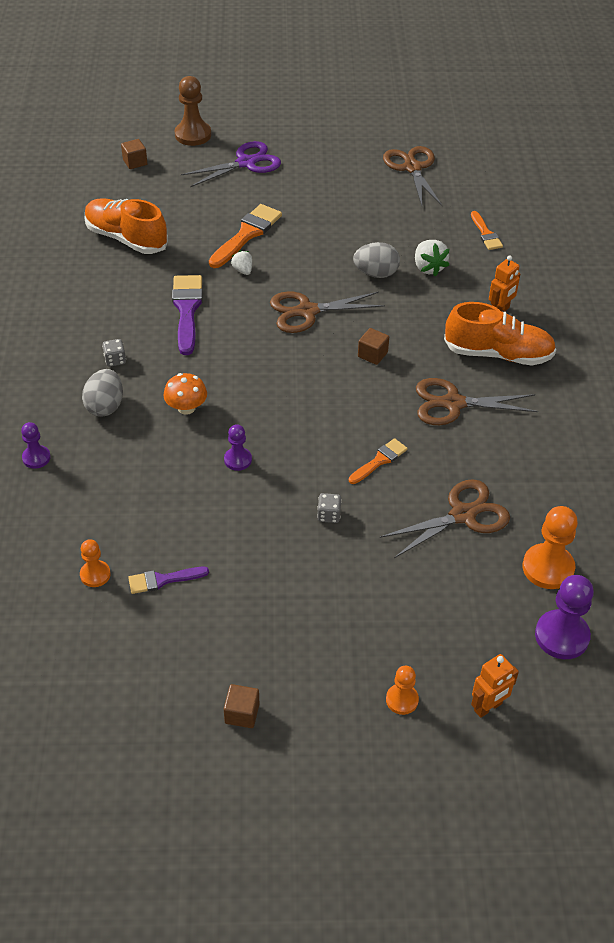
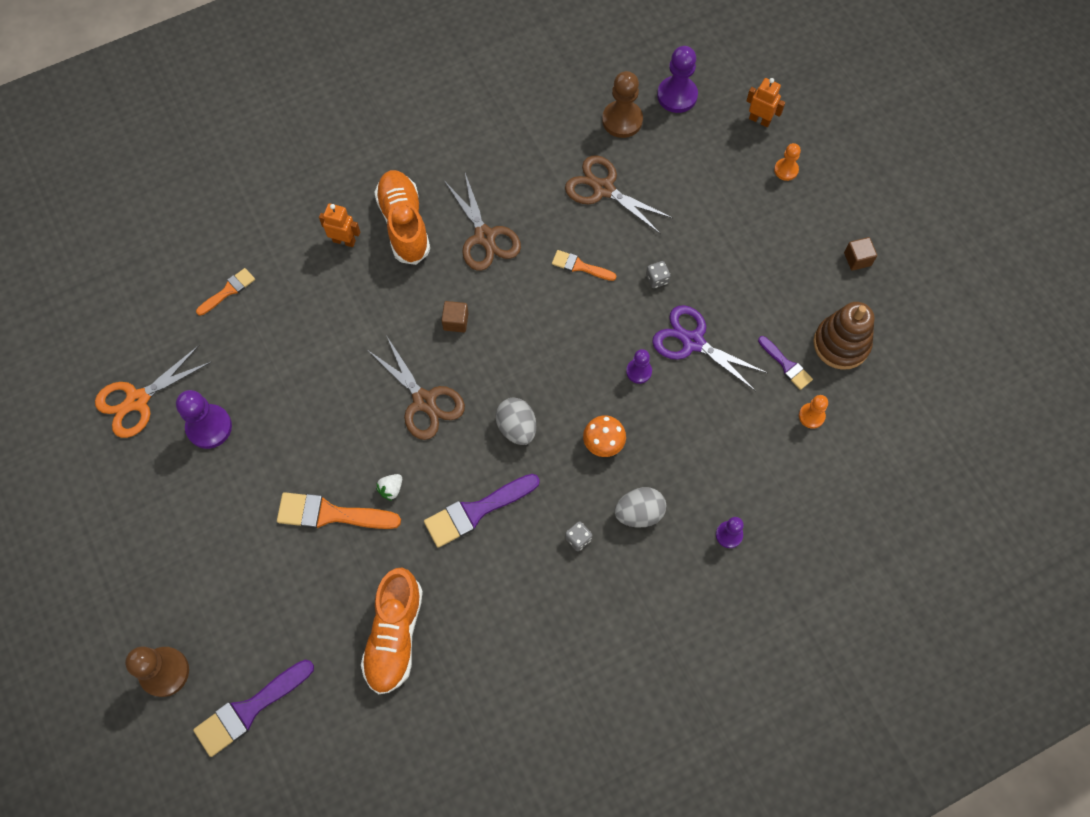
camera: 115 degrees left, 20 degrees up
(135, 162) = (249, 709): brown cube -> purple brush
(152, 641) = (841, 344): none -> brown stacking toy
(246, 163) = (199, 580): purple scissors -> purple scissors (692, 342)
(365, 195) = (209, 427): none -> purple pawn
(376, 273) = (338, 364): grey egg -> grey egg (517, 427)
(412, 168) = (138, 400): brown scissors -> orange scissors
(428, 268) = (307, 322): white strawberry -> none
(548, 568) = (622, 120): orange pawn -> brown pawn

